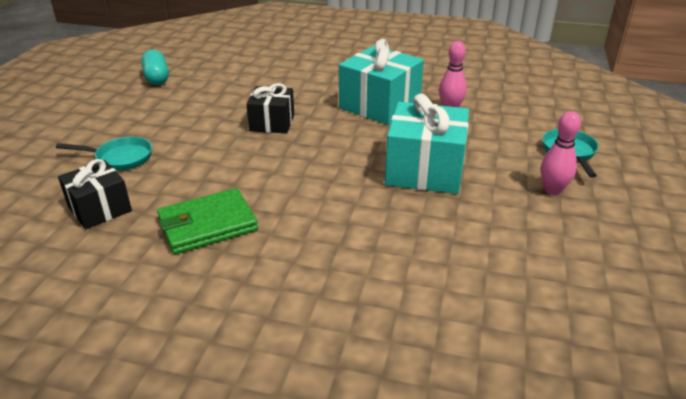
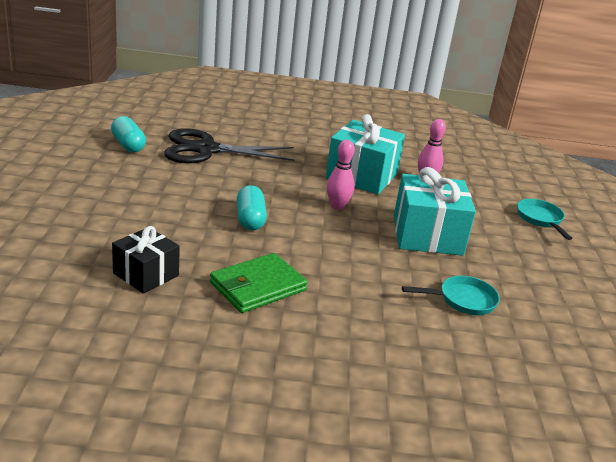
camera: 15 degrees left, 5 degrees down
(120, 158) = (138, 226): turquoise pan -> turquoise pan (462, 300)
(230, 81) = (206, 149): none -> black scissors
(237, 151) = (250, 219): none -> turquoise capsule
(272, 123) = (269, 192): black gift -> none
(552, 190) = (538, 251): pink bowling pin -> pink bowling pin (337, 206)

